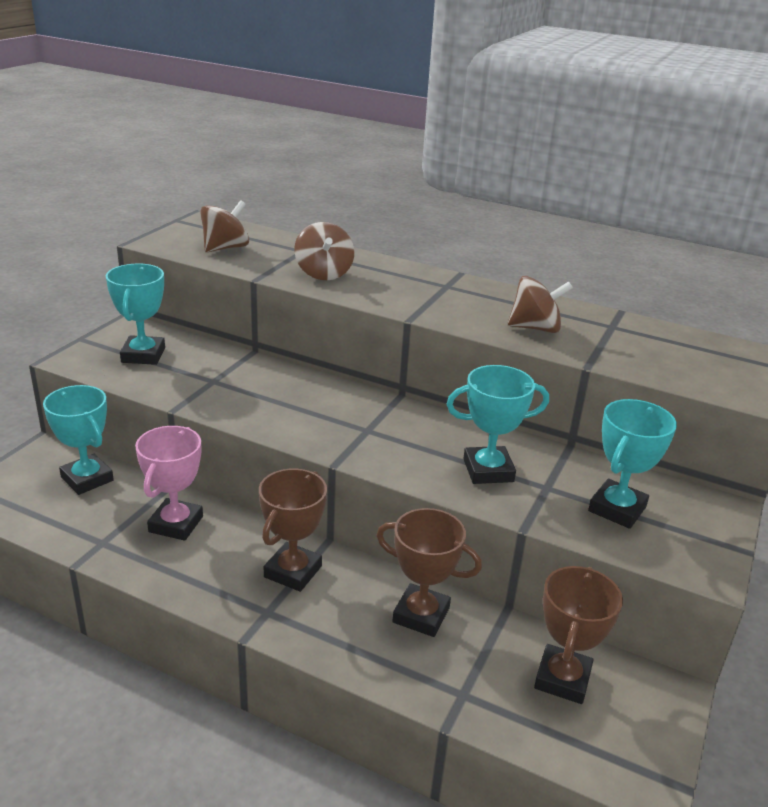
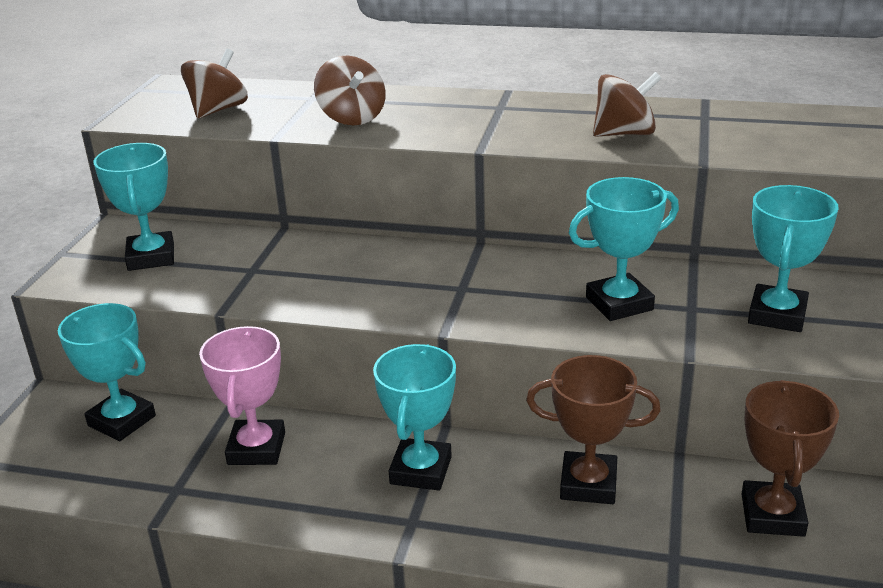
camera: 10 degrees left, 0 degrees up
(293, 571) = (421, 470): brown trophy -> turquoise trophy

